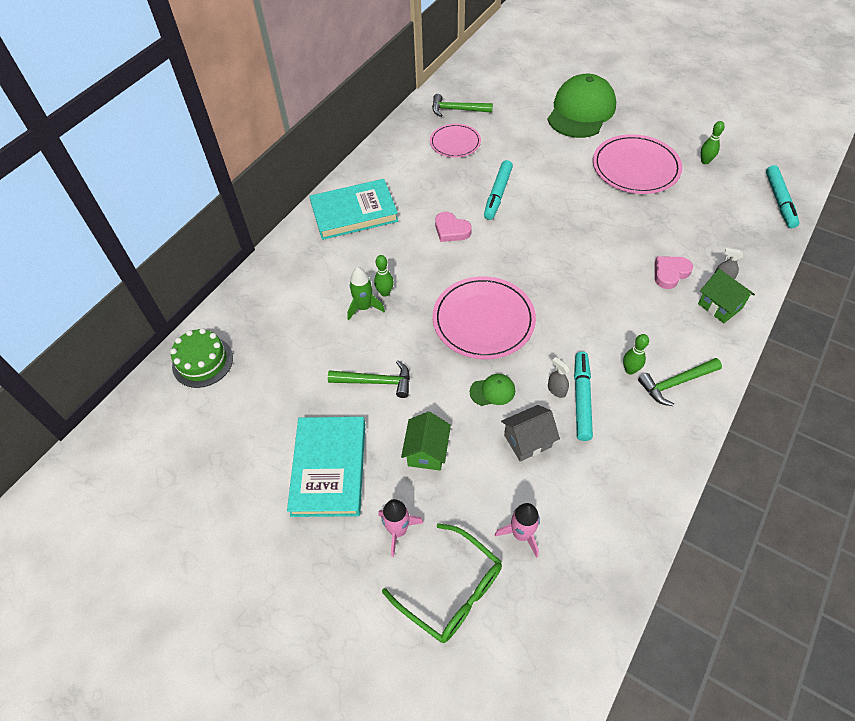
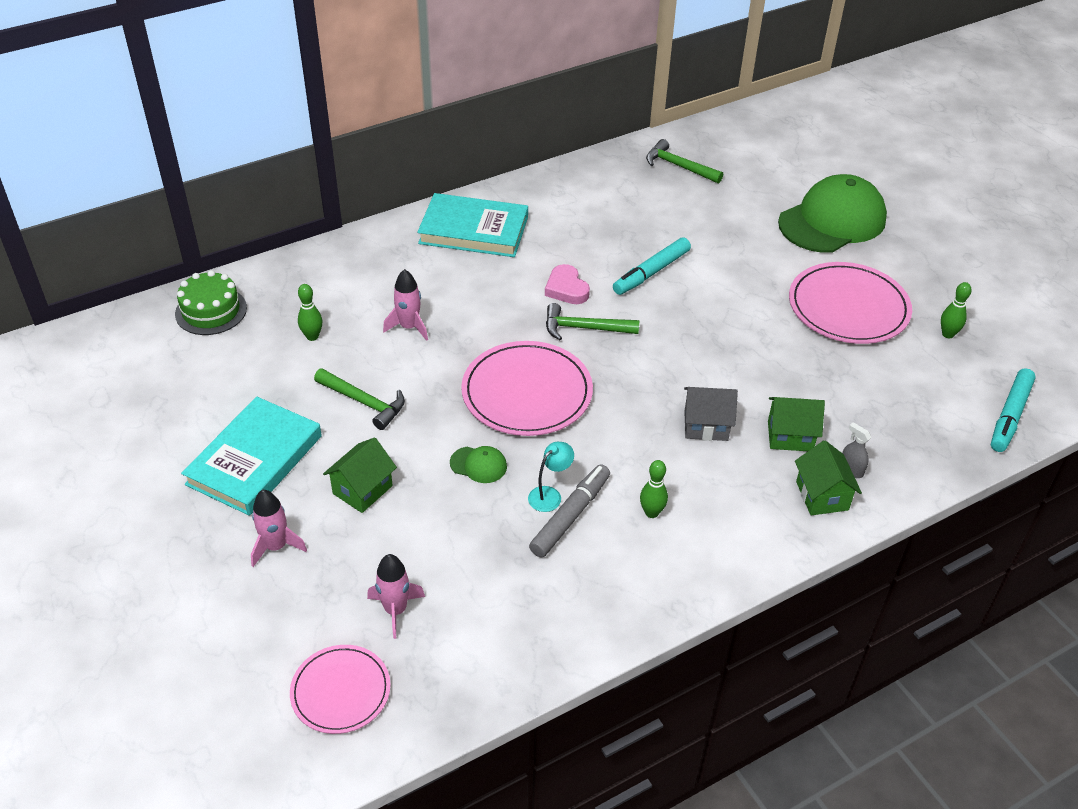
camera: 25 degrees right, 10 degrees down
(364, 307) = (409, 327): green rocket -> pink rocket
(385, 293) = (442, 322): green bowling pin -> green bowling pin (312, 336)
(451, 590) = (284, 624): green glasses -> none
(455, 142) = (647, 200): pink plate -> pink plate (340, 691)
(527, 441) = (476, 528): grey house -> grey house (706, 425)
(556, 390) = (550, 495): grey spray bottle -> turquoise lamp
(581, 399) = (570, 516): turquoise marker -> grey marker
(670, 273) = (790, 436): pink heart -> green house
(676, 383) = (695, 549): green hammer -> green hammer (584, 328)

